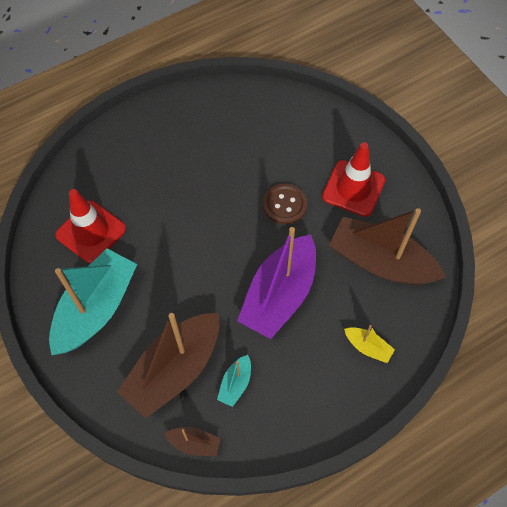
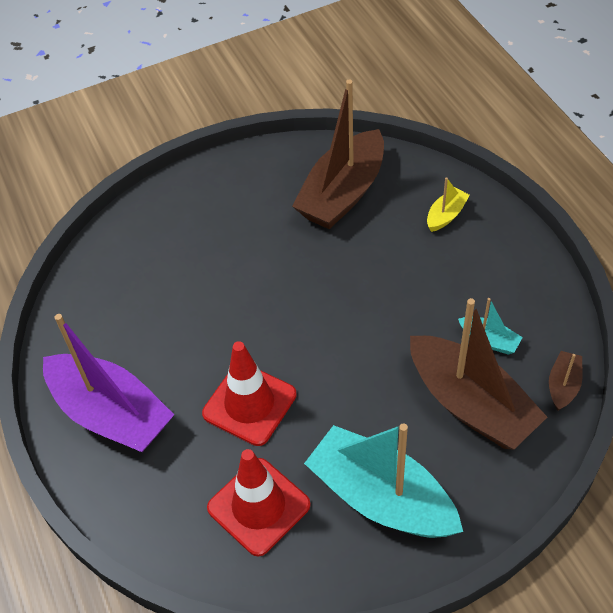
camera: 80 degrees left, 10 degrees down
(279, 294) = (376, 290): purple boat -> purple boat (111, 414)
(285, 205) = (253, 276): brown button -> none
(353, 188) = (241, 208): red traffic cone -> red traffic cone (249, 404)

